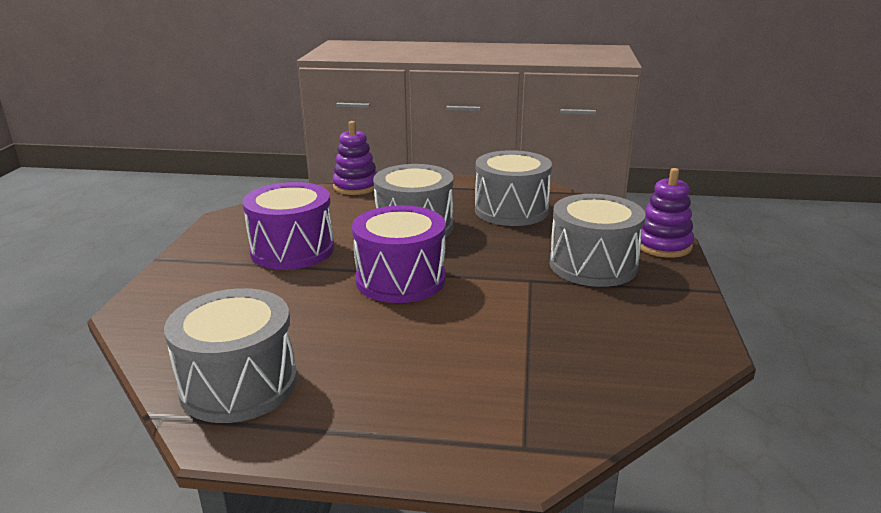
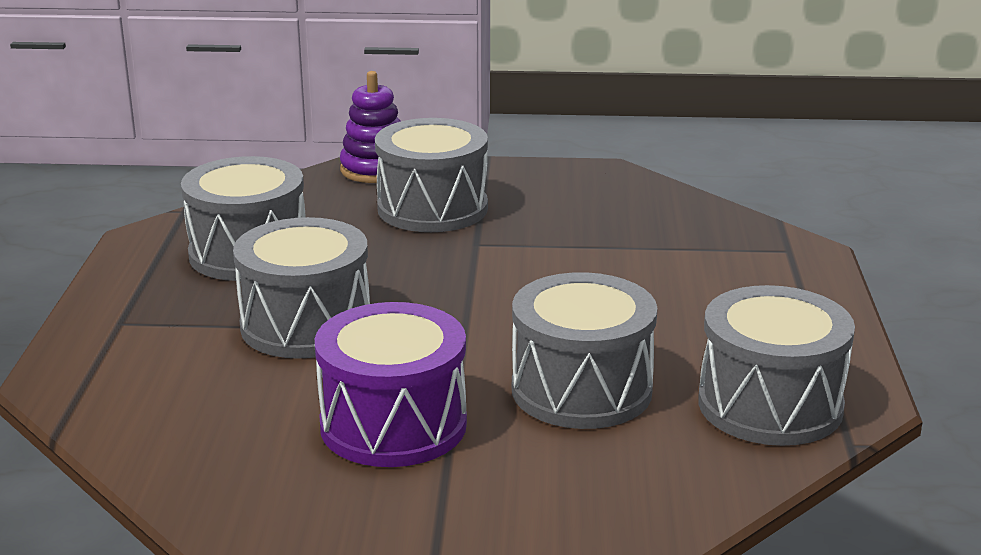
camera: 95 degrees left, 0 degrees up
(301, 308) = (581, 390): none -> grey drum
(356, 186) = (96, 396): purple stacking toy -> none
(400, 279) = (487, 325): purple drum -> none

